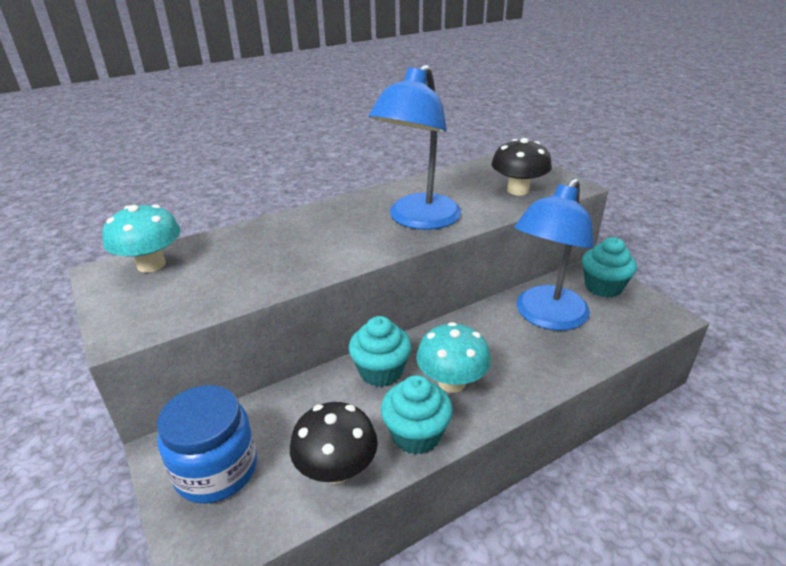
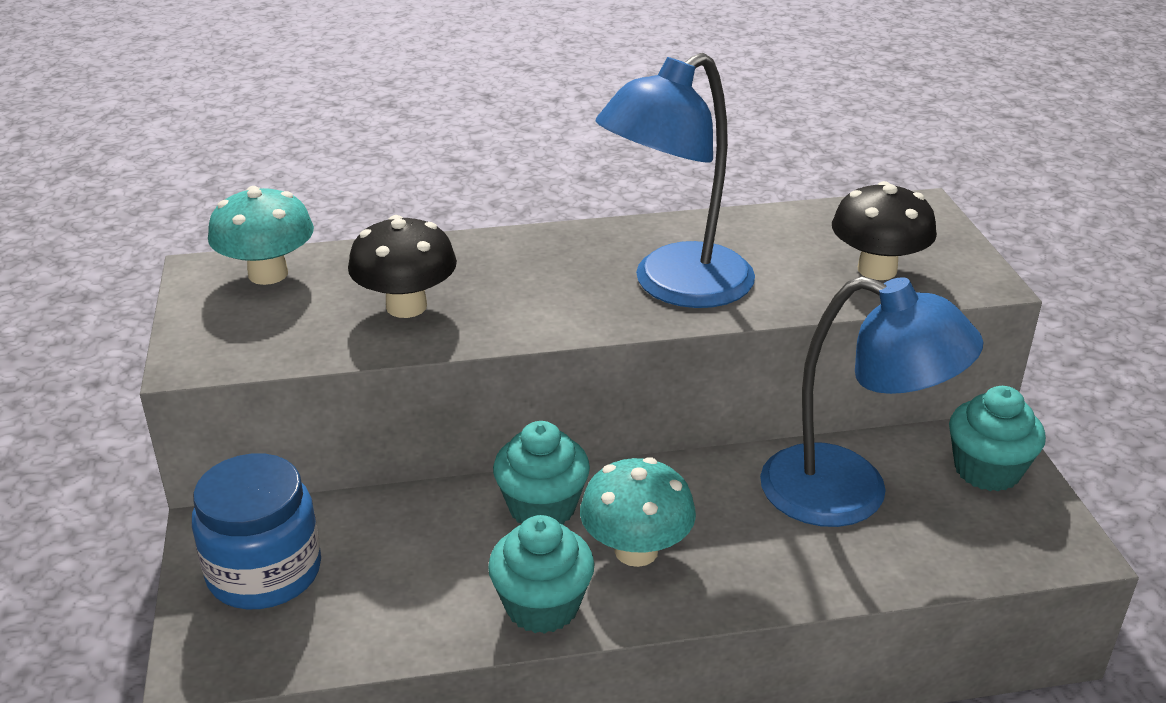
camera: 20 degrees right, 0 degrees up
(336, 469) = (412, 618): black mushroom -> black mushroom (406, 306)
(546, 317) = (850, 494): blue lamp -> blue lamp turned 120 degrees counterclockwise

